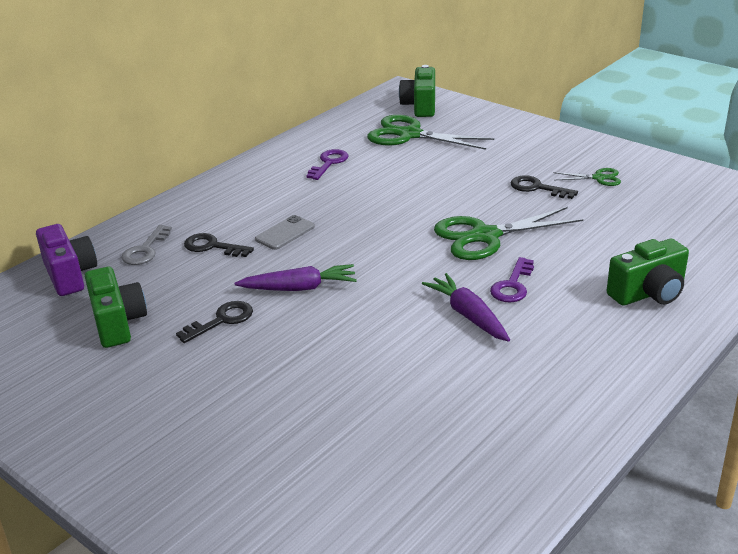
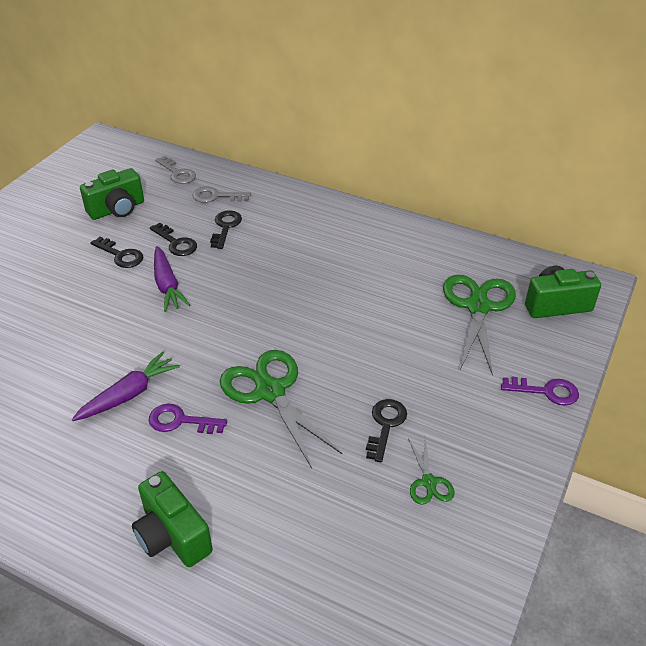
camera: 75 degrees right, 10 degrees up
(70, 275) = (177, 173): purple camera -> grey key
(221, 280) = (176, 243): none -> black key
(285, 233) = (253, 260): grey phone -> none
(329, 163) = (391, 262): purple key -> purple key (546, 391)

